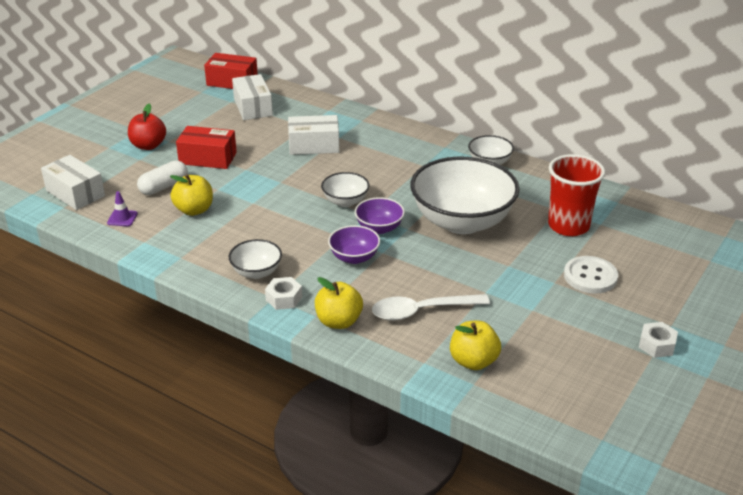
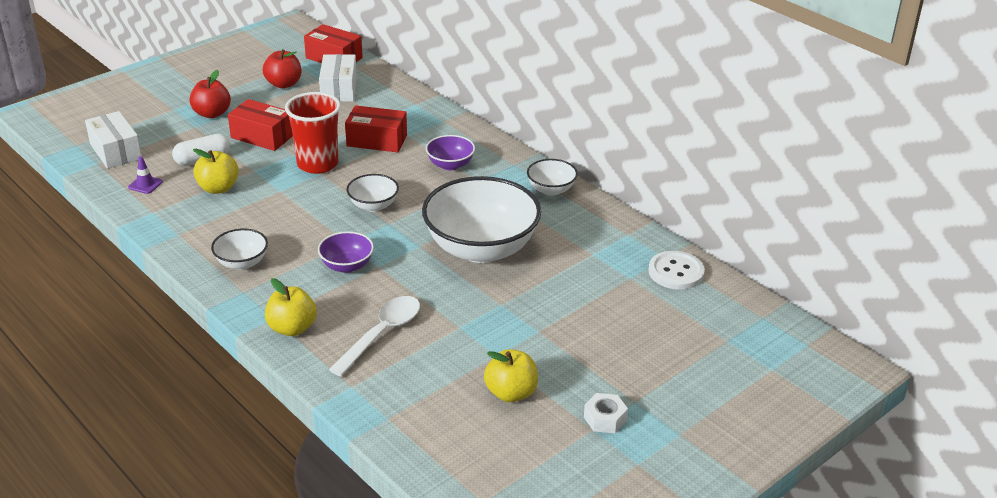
camera: 15 degrees right, 0 degrees up
(200, 110) = (284, 84): none -> red apple
(284, 298) = (252, 294): white nut -> none
(314, 145) = (377, 140): white box -> red box
(379, 228) = (391, 240): purple bowl -> purple bowl (450, 165)
(422, 311) = (381, 334): white spoon -> white spoon turned 120 degrees clockwise
(473, 361) = (401, 396): yellow apple -> yellow apple (511, 393)
(568, 226) = (593, 274): red cup -> red cup (317, 164)
(590, 276) = (581, 332): white button -> white button (676, 272)

